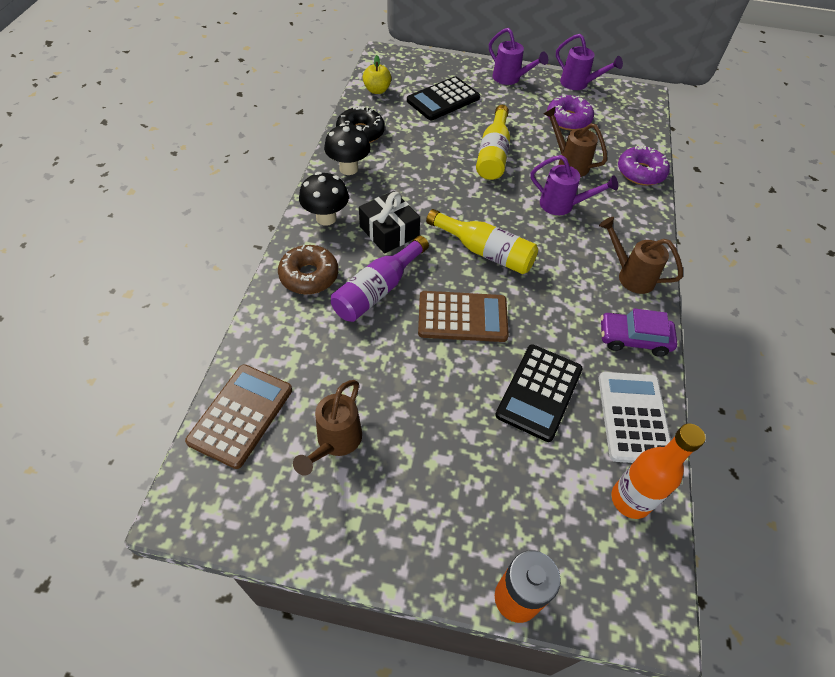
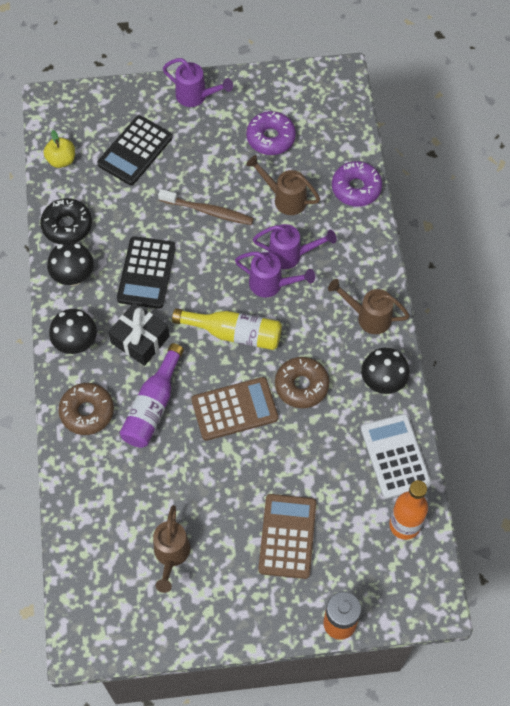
camera: 15 degrees left, 10 degrees up
(241, 415) = (88, 558): brown calculator -> brown calculator (287, 536)
(493, 154) = (208, 211): yellow bottle -> brown toothbrush
(539, 392) = (316, 459): black calculator -> black calculator (146, 273)
(542, 316) = (301, 386): none -> brown donut
(578, 84) = (270, 81): purple watering can -> purple watering can (272, 285)
(633, 339) = (382, 382): purple car -> black mushroom

